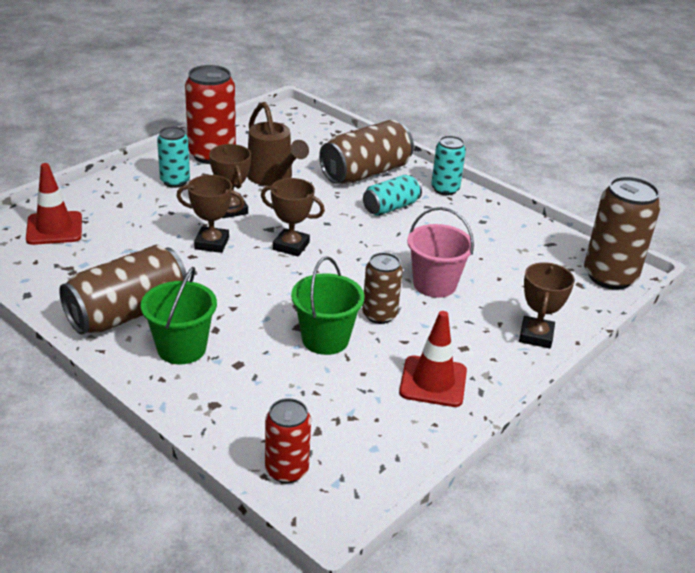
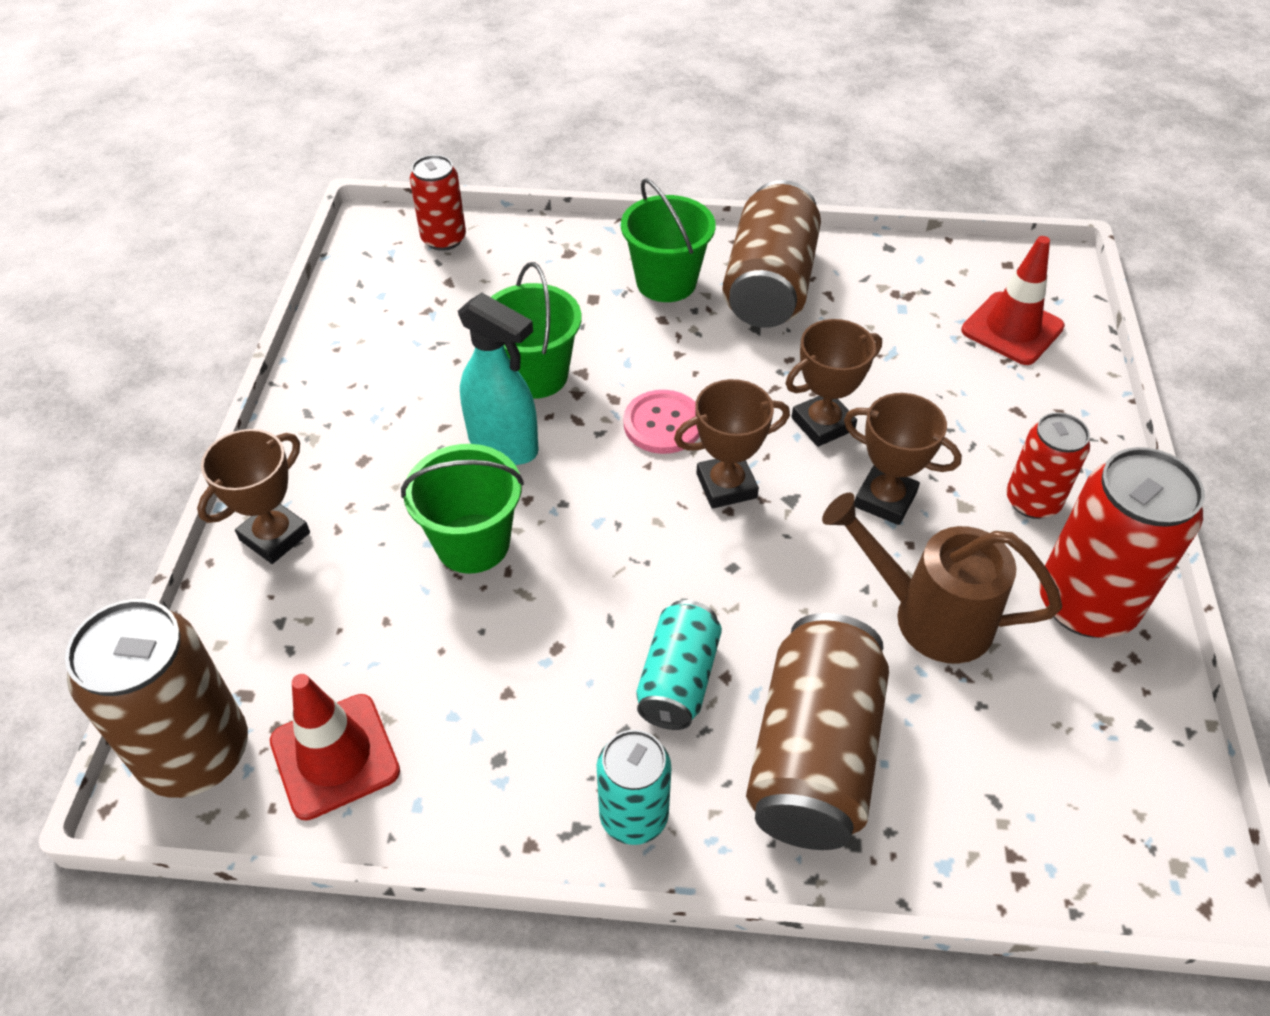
camera: 145 degrees right, 15 degrees up
(175, 181) = (1032, 501): turquoise can -> red can
(286, 282) = (663, 424): none -> pink button
(379, 315) = (504, 445): brown can -> turquoise spray bottle
(433, 382) = (370, 393): red traffic cone -> red traffic cone (335, 756)
(434, 284) = (473, 543): pink bucket -> green bucket
(536, 336) = (275, 536): brown trophy -> brown trophy turned 60 degrees clockwise

